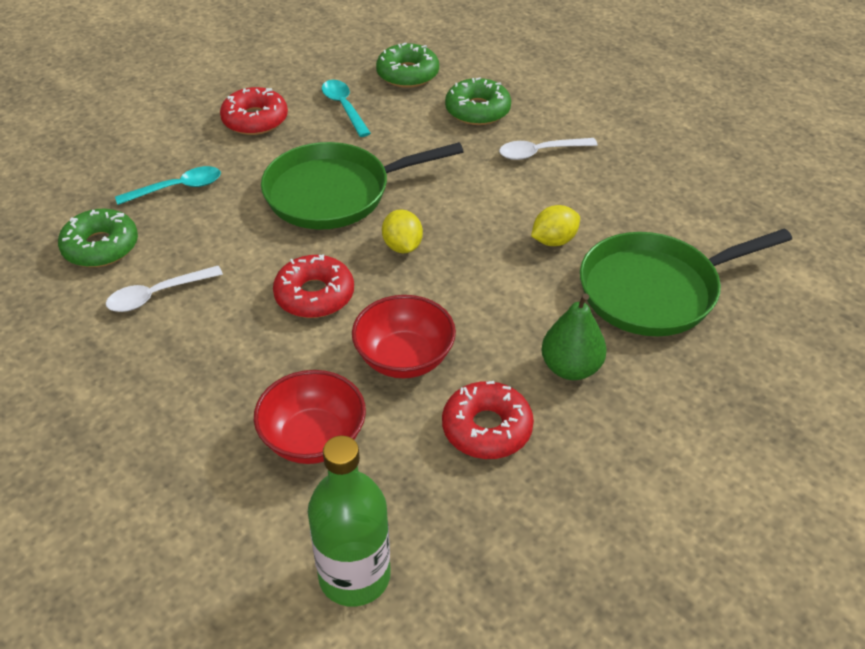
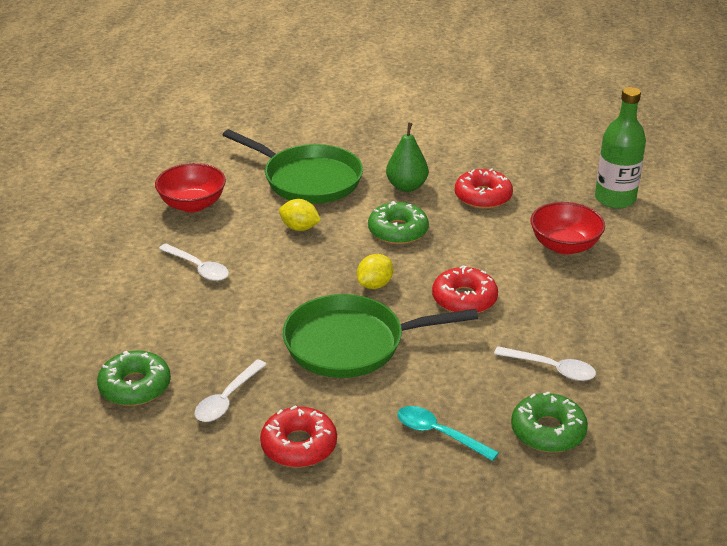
camera: 125 degrees left, 10 degrees down
(335, 193) = (351, 343): green pan -> green pan turned 135 degrees clockwise
(344, 107) = (227, 399): turquoise spoon -> white spoon
(404, 358) = (470, 241): red bowl -> red bowl (192, 204)
(477, 110) = (164, 320): green donut -> green donut (398, 231)

